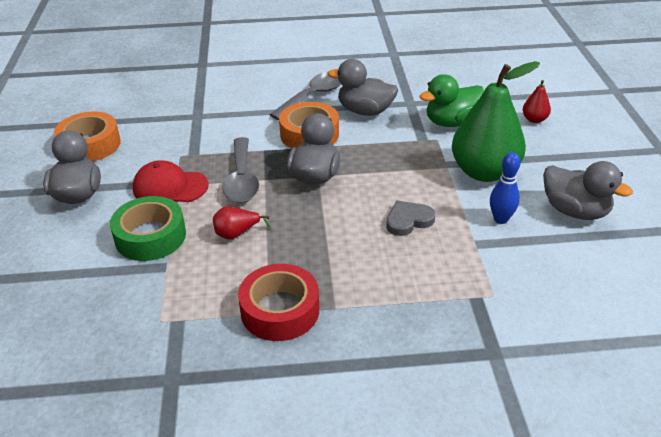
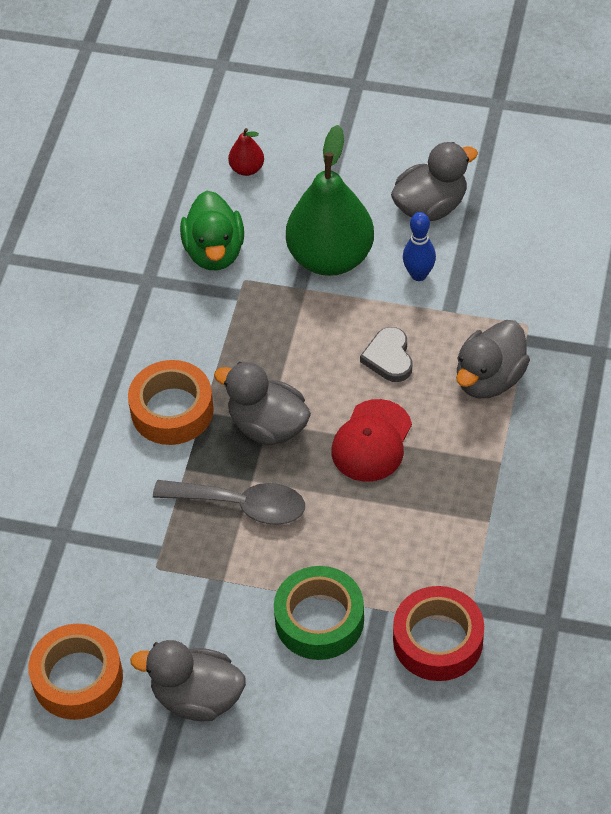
camera: 70 degrees left, 15 degrees up
(170, 187) = (225, 588): red cap -> red cap (372, 441)
(237, 233) = (348, 529): red pear -> none
(280, 310) = (488, 511): red tape -> red tape (438, 640)
(314, 96) = (76, 382): grey spoon -> none
(365, 111) = (144, 334): grey duck -> grey duck (489, 379)

